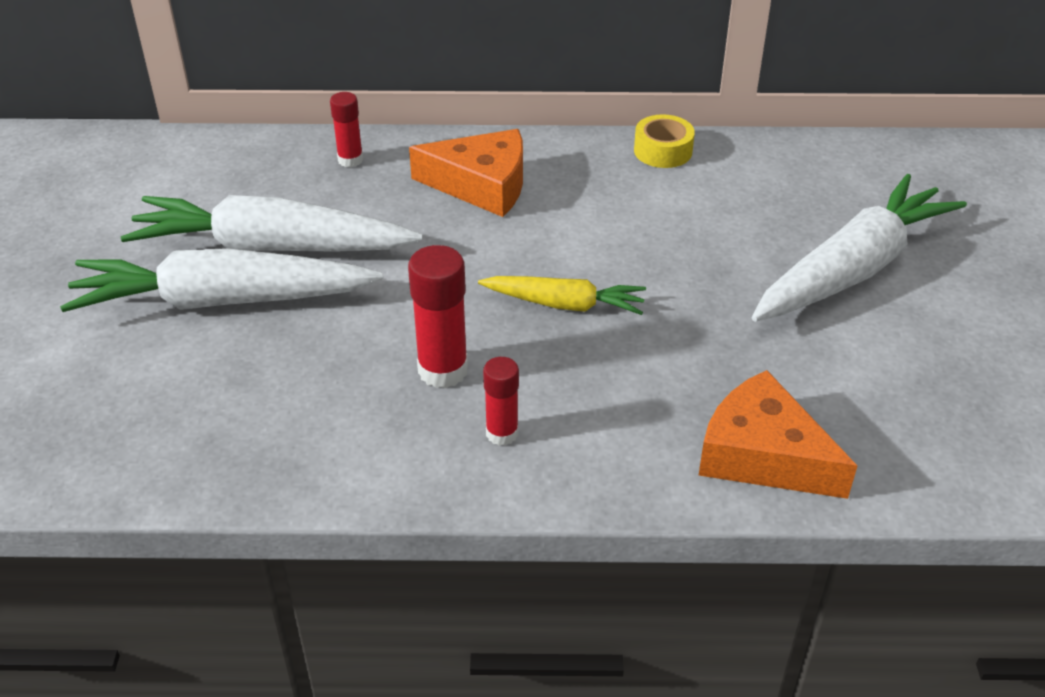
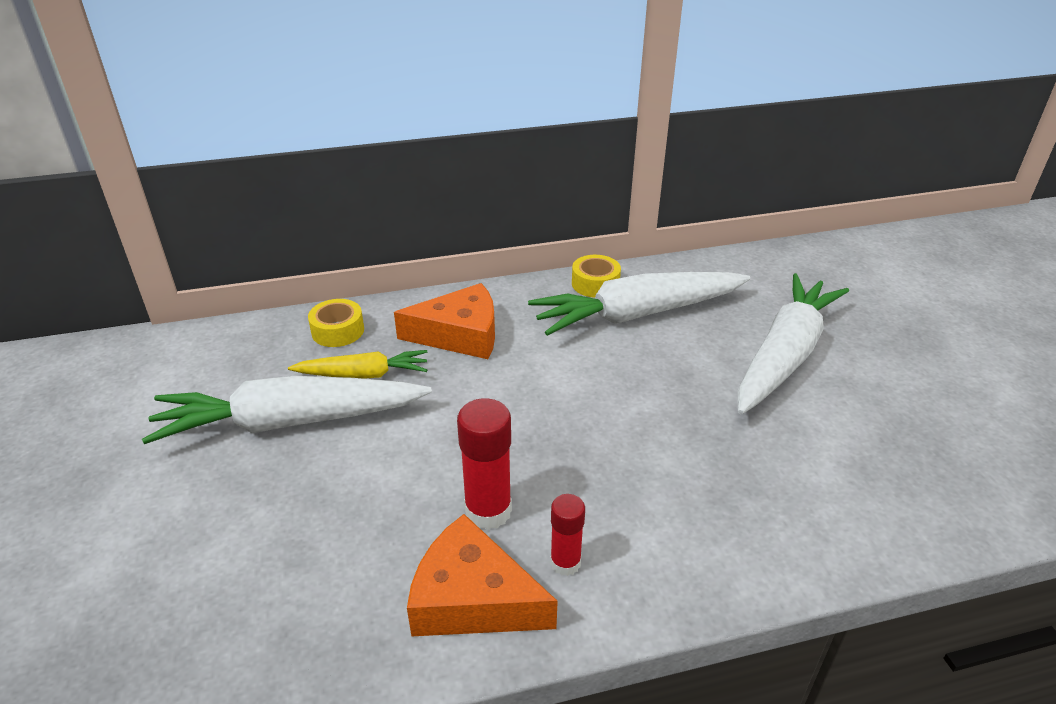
camera: 15 degrees left, 5 degrees down
(223, 301) = (257, 483): white carrot -> white carrot (638, 314)
(350, 160) = (338, 331): red glue stick -> yellow tape
(564, 304) = (570, 427): yellow carrot -> yellow carrot (363, 374)
(763, 454) = (796, 533): orange cheese -> orange cheese (472, 598)

